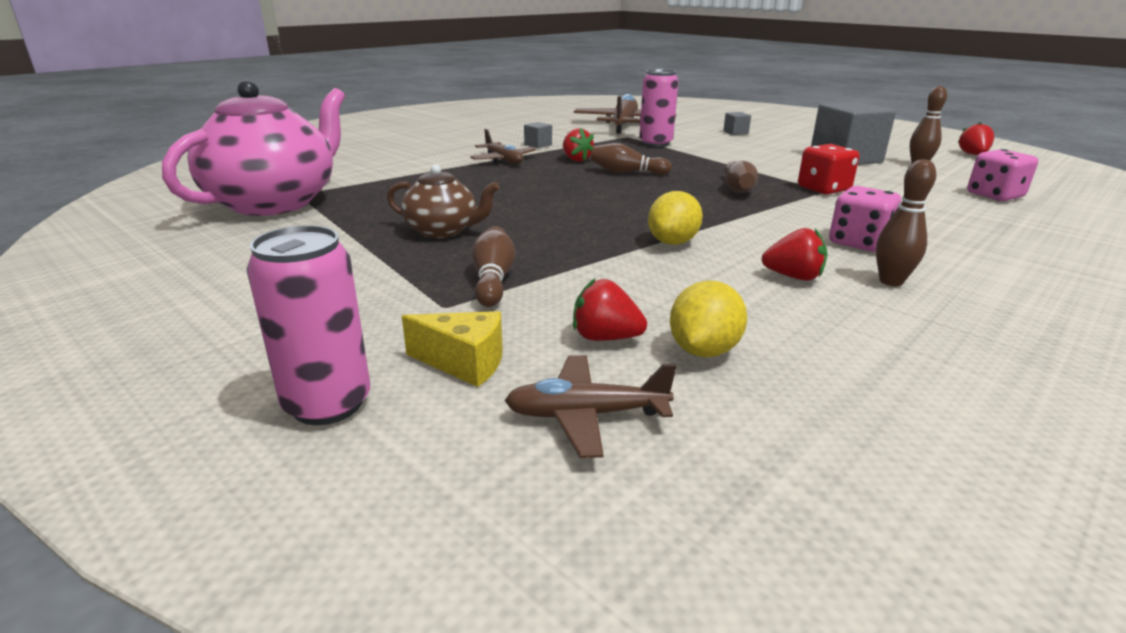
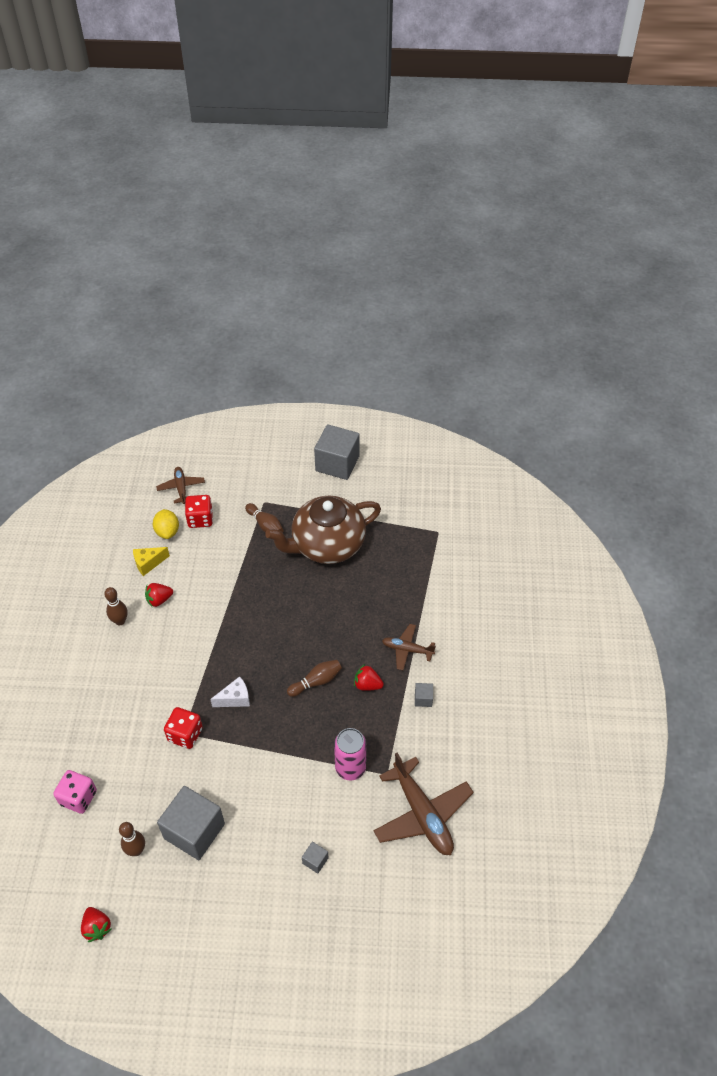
camera: 140 degrees right, 25 degrees up
(226, 294) = (337, 463): none -> grey cube
(275, 202) = (432, 518): pink teapot -> none
(327, 404) = (245, 453): pink can -> none
(442, 230) = (327, 545): brown teapot -> brown teapot, size x1.95
(464, 363) = (229, 484): yellow cheese -> yellow cheese (148, 563)
(586, 415) = (181, 488): brown plane -> brown plane turned 60 degrees counterclockwise
(605, 338) = (200, 519): red strawberry -> red dice
(672, 242) = (224, 600): yellow lemon -> none
(737, 188) = (235, 698): brown bowling pin -> white cheese
(858, 243) = (143, 656): pink dice -> none

